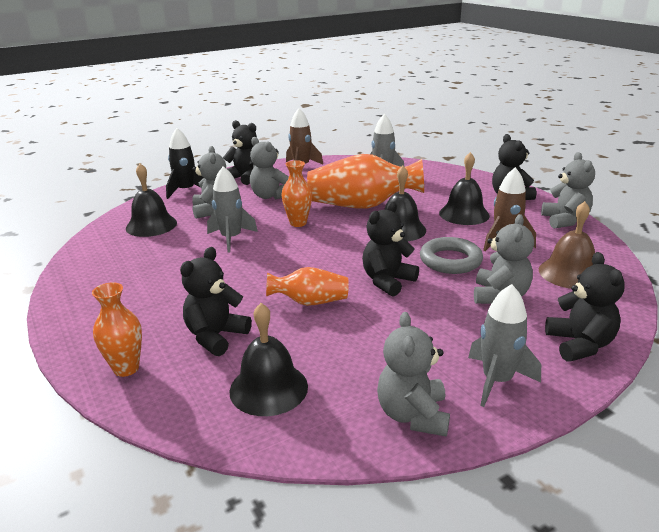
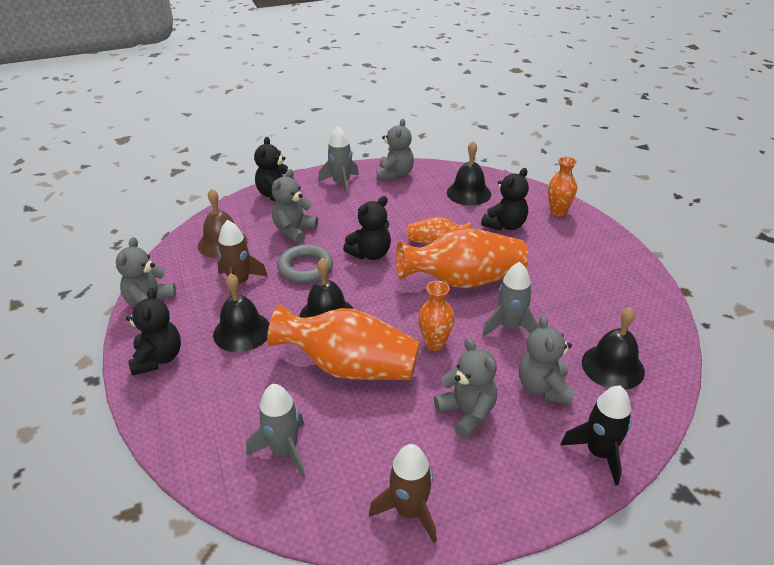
camera: 170 degrees left, 10 degrees up
(245, 178) = (509, 482): black teddy bear -> none
(275, 267) = (463, 281): none -> orange vase

